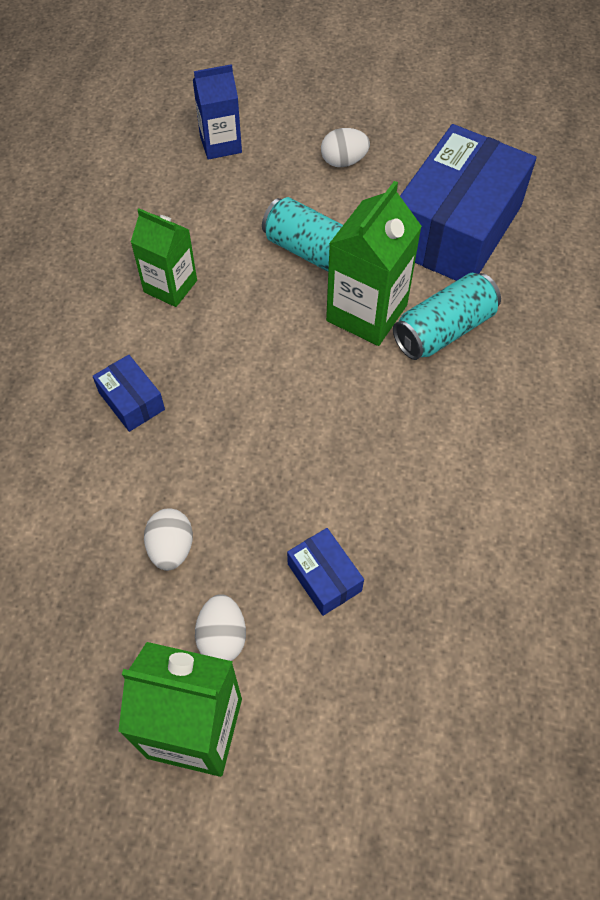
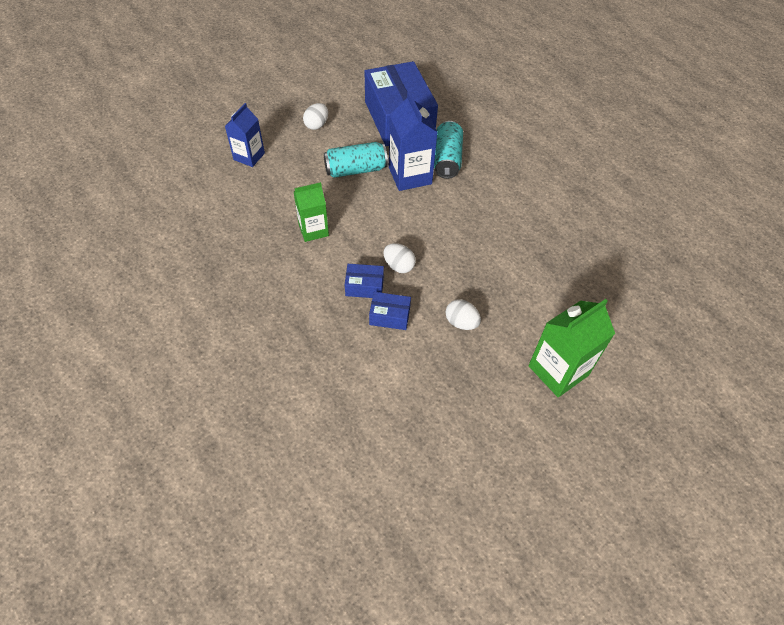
camera: 50 degrees left, 5 degrees down
(222, 636) = (523, 333): white egg -> white egg (399, 266)
(324, 577) = (527, 279): blue box -> blue box (389, 316)
(366, 313) = (410, 175): green carton -> blue carton

